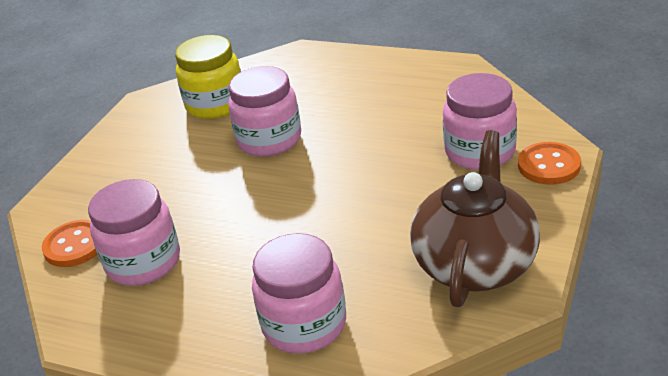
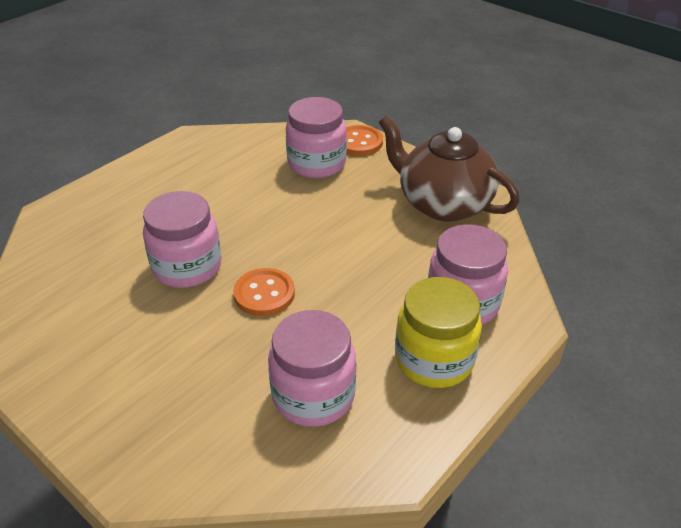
camera: 75 degrees left, 5 degrees up
(75, 245) = (241, 454): orange button -> orange button (264, 294)
(215, 104) = (78, 291): yellow jar -> yellow jar (434, 360)

